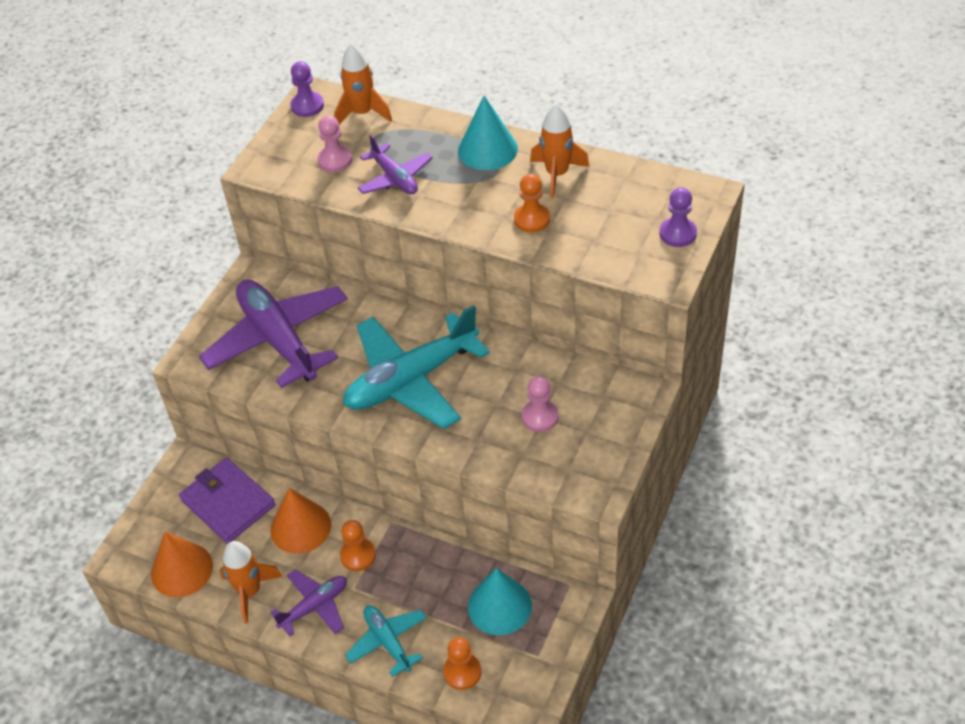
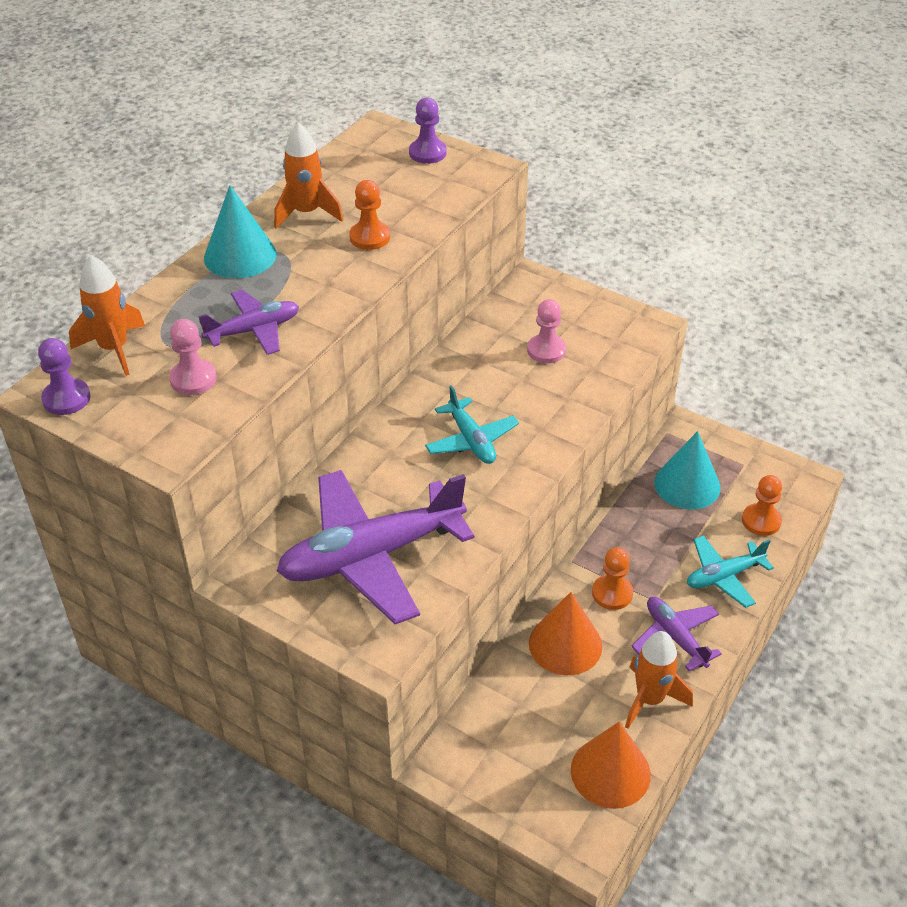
camera: 85 degrees left, 5 degrees down
(228, 503) = (516, 718): purple wallet -> none
(411, 380) = (471, 440): turquoise plane -> turquoise plane, size x0.52

